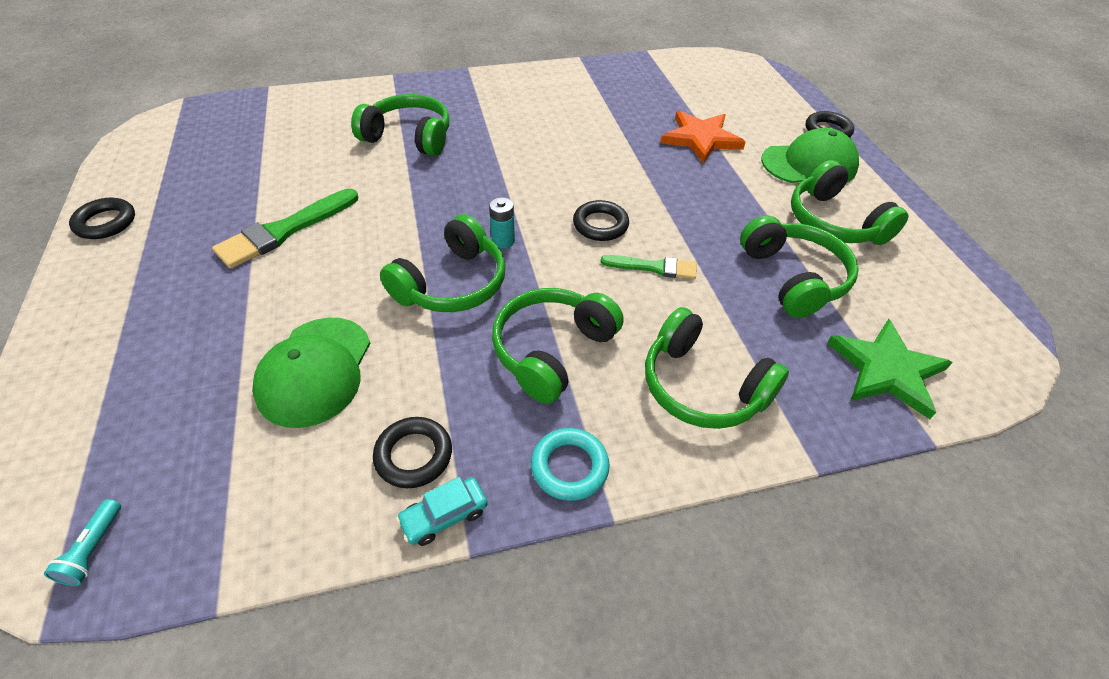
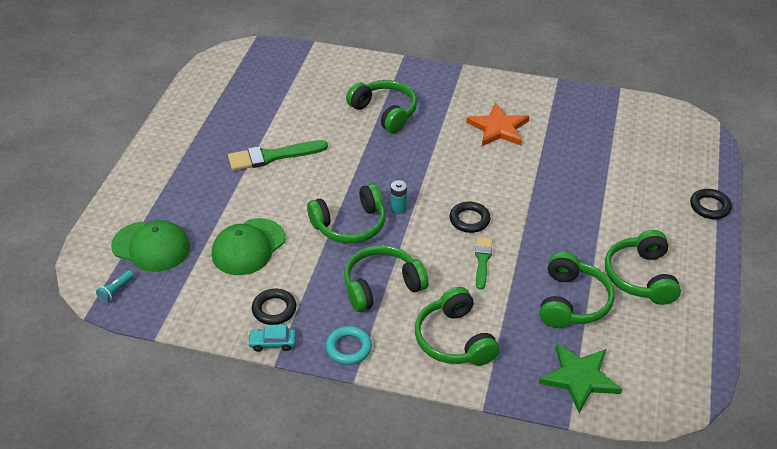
camera: 30 degrees right, 5 degrees down
(106, 223) = (179, 117): black ring -> none
(653, 267) = (482, 260): green brush -> green brush turned 120 degrees counterclockwise
(700, 139) = (596, 180): orange star -> orange star (498, 128)
(809, 164) = (665, 228): green cap -> green cap (151, 246)

